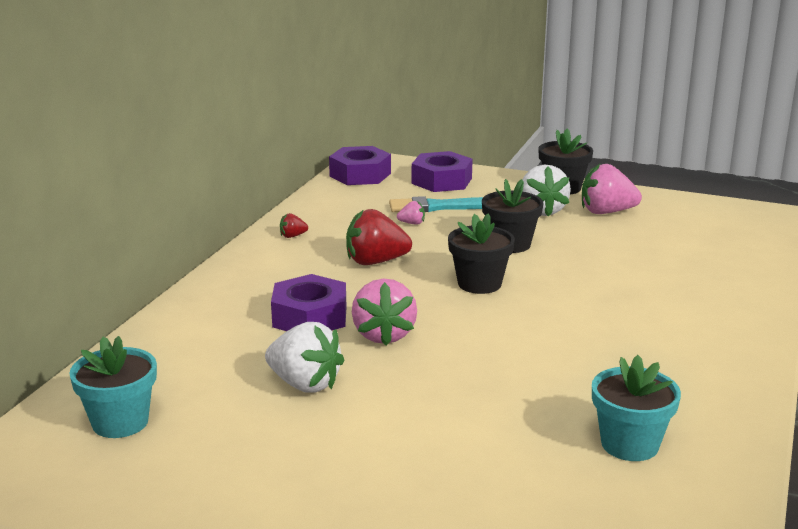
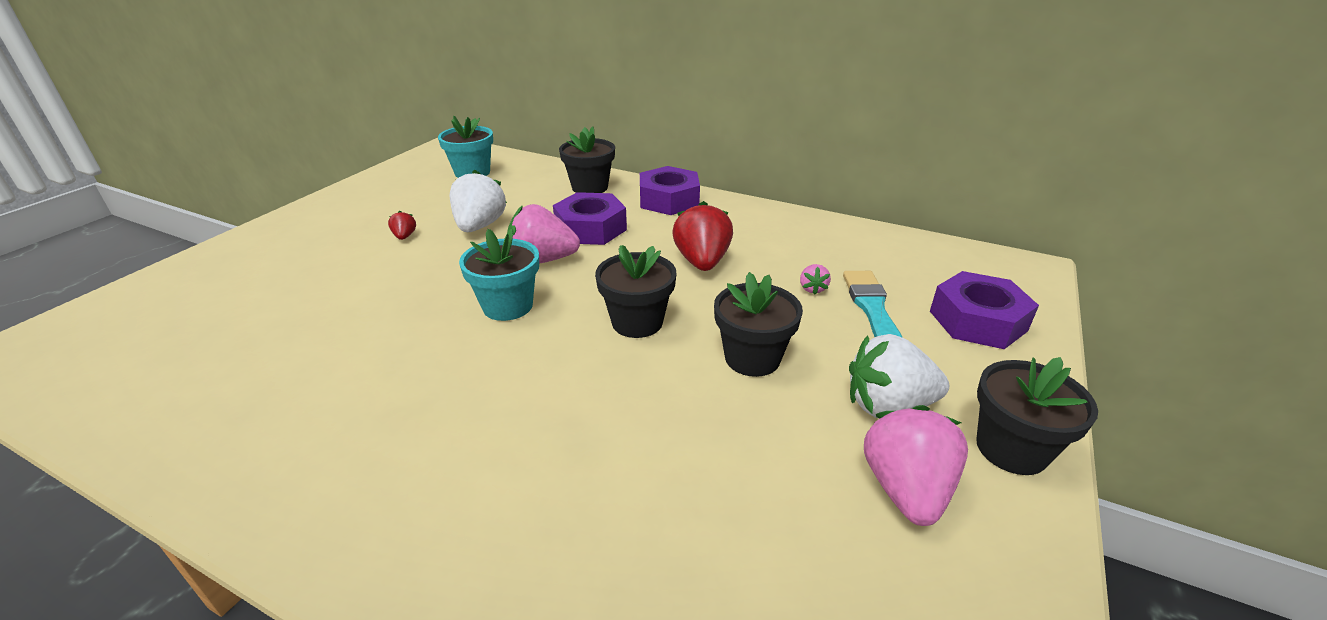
camera: 95 degrees right, 10 degrees up
(194, 327) = (590, 187): none -> black flower pot
(292, 236) = (766, 221): red strawberry -> red strawberry (404, 236)
(305, 384) = (480, 226): white strawberry -> white strawberry turned 150 degrees clockwise
(360, 175) = (967, 261): purple nut -> purple nut (668, 200)
(629, 444) = (257, 378): turquoise flower pot -> turquoise flower pot (508, 306)

